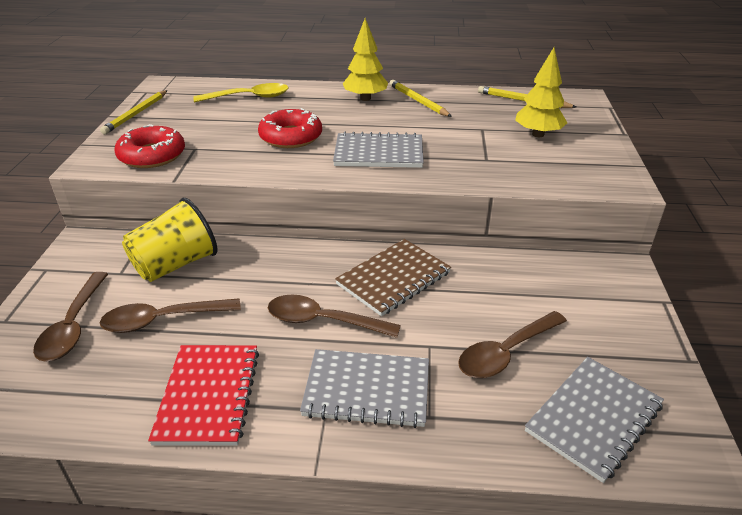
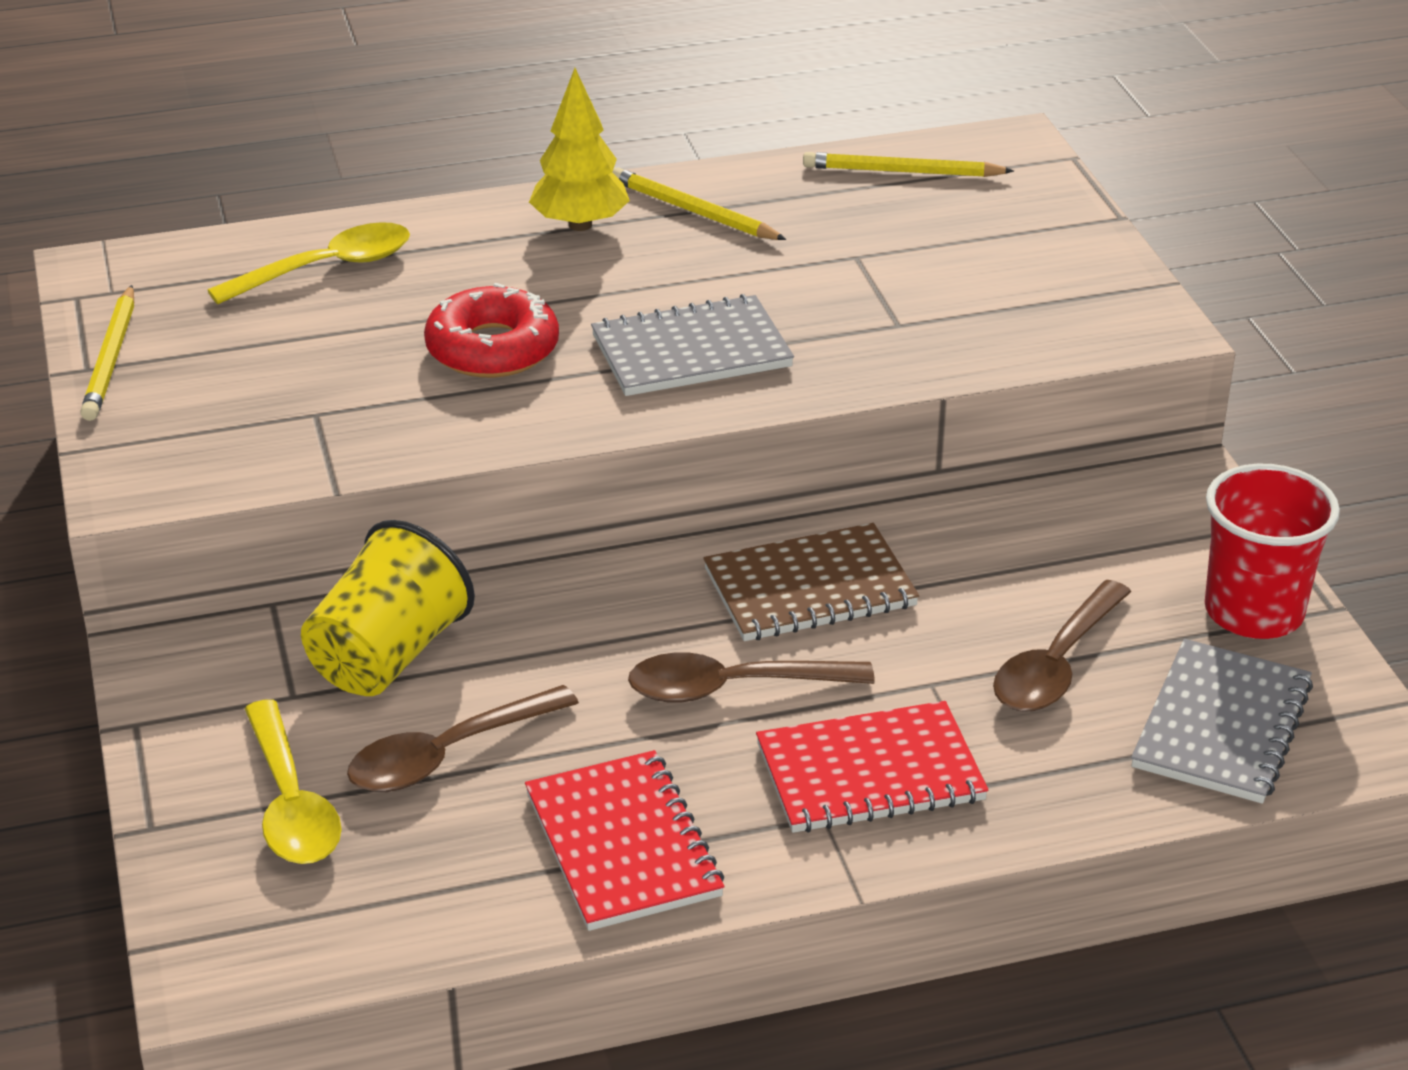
camera: 20 degrees left, 0 degrees up
(73, 326) = (291, 803): brown spoon -> yellow spoon
(152, 155) = (242, 447): red donut -> none
(367, 390) = (870, 773): grey notebook -> red notebook
(393, 279) = (810, 588): brown notebook -> brown notebook turned 45 degrees clockwise
(538, 134) = (966, 249): yellow tree -> none
(638, 350) = (1253, 612): none -> red cup

